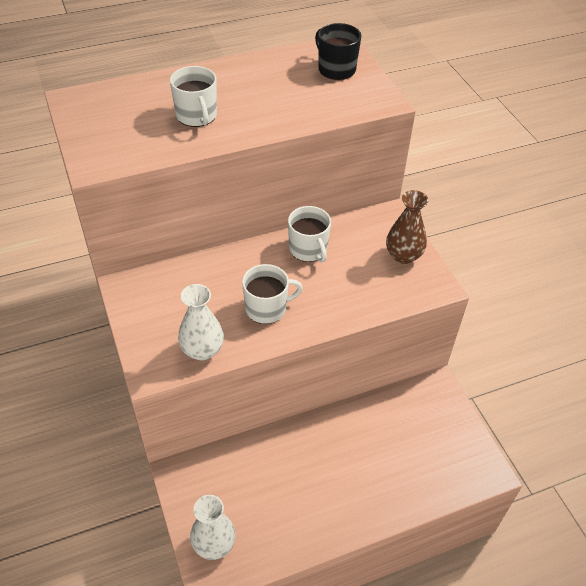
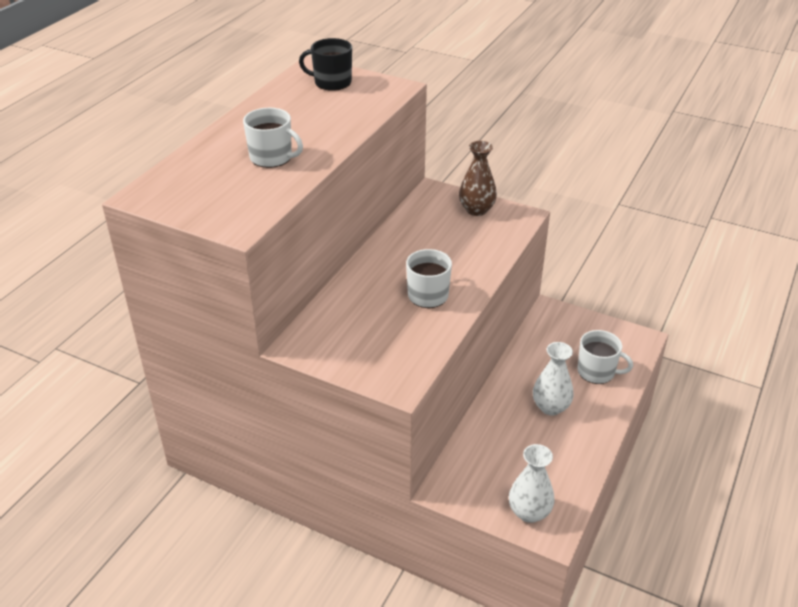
camera: 40 degrees left, 10 degrees down
(202, 350) = (419, 348): white vase -> white vase (550, 407)
(308, 249) = (406, 242): white mug -> white mug (597, 372)

